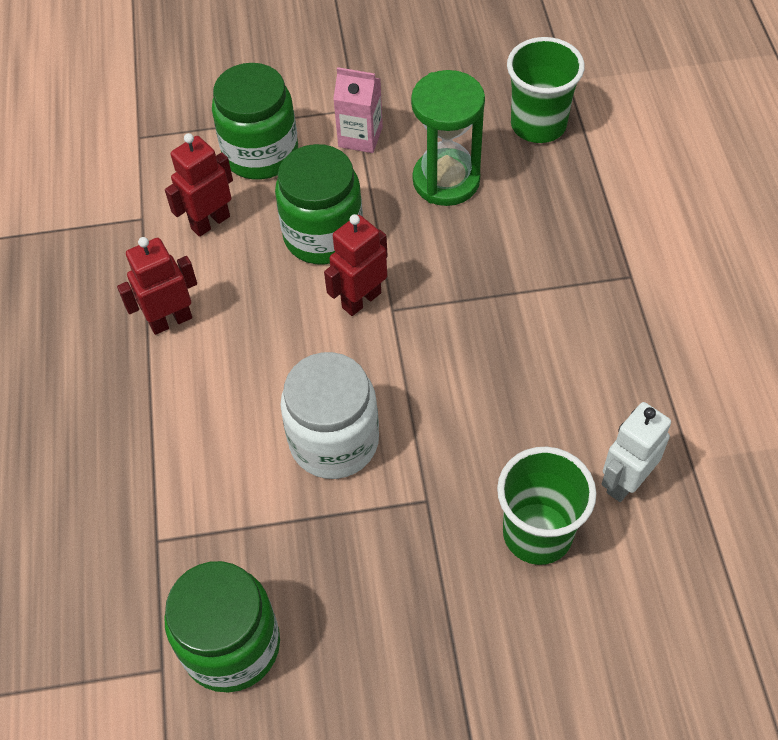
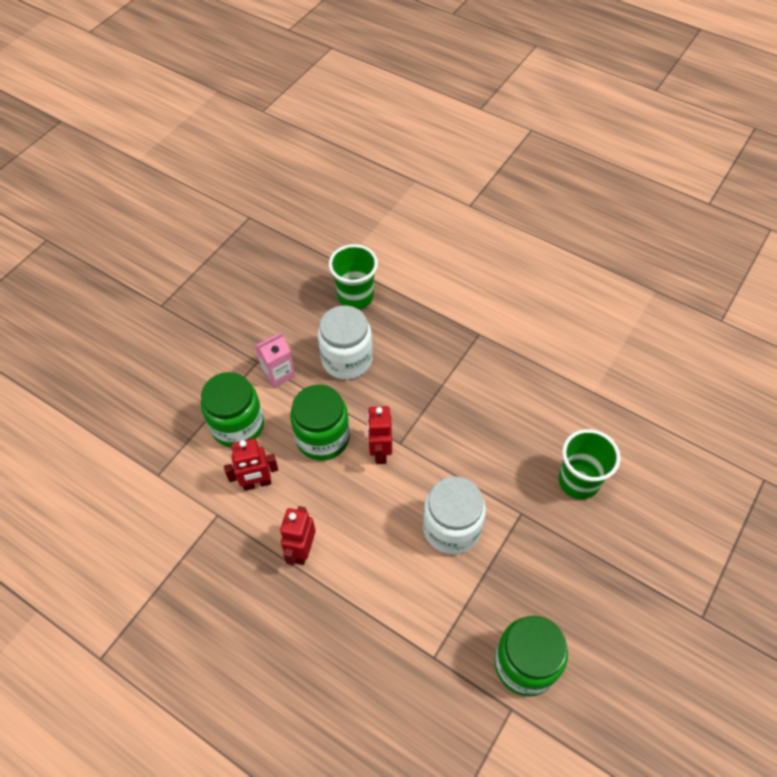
camera: 50 degrees left, 0 degrees up
(210, 222) = (257, 483): red robot -> red robot turned 105 degrees counterclockwise
(446, 180) = (347, 359): green hourglass -> white jar
(625, 481) = (582, 425): white robot -> none

